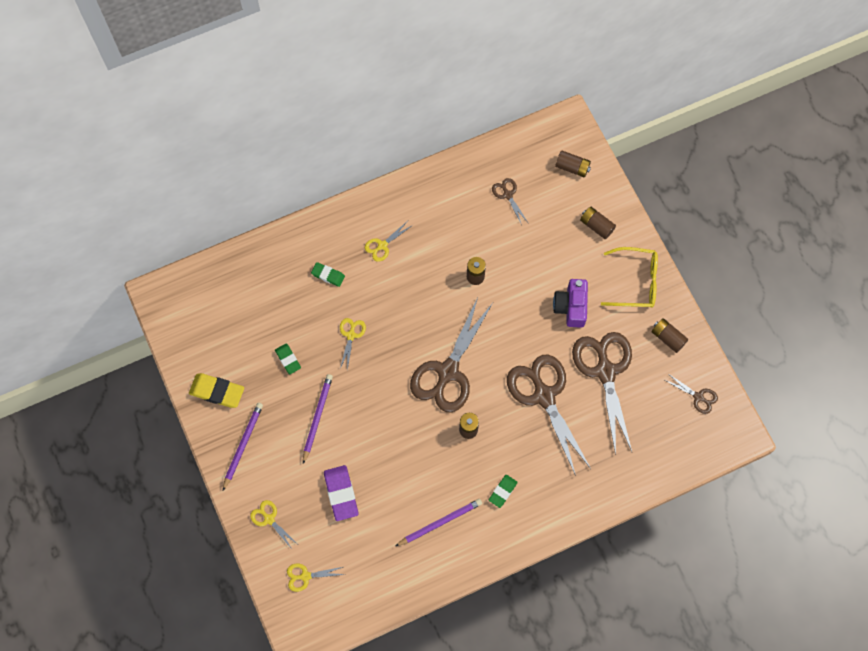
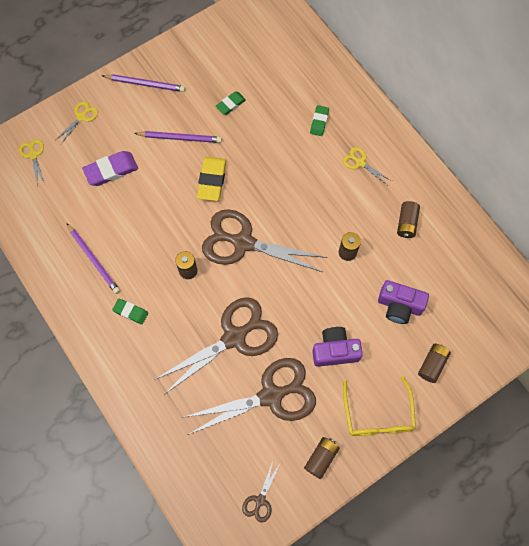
camera: 80 degrees right, 0 degrees up
(217, 391) = (191, 55): yellow eraser -> yellow eraser (212, 180)
(351, 335) = (264, 151): yellow scissors -> none
(507, 195) = (444, 269): brown scissors -> none
(536, 241) = (399, 306): none -> purple camera
(572, 167) = (493, 330): brown battery -> brown battery (406, 223)

